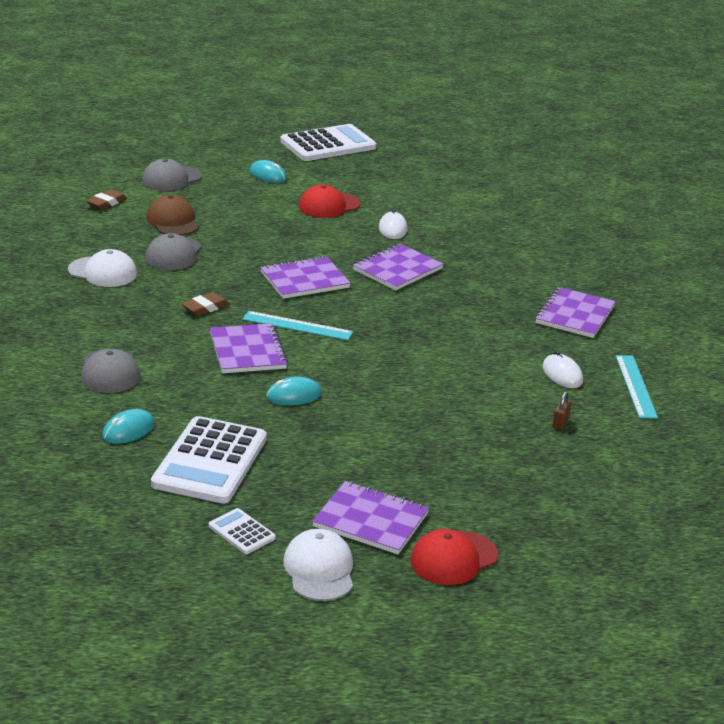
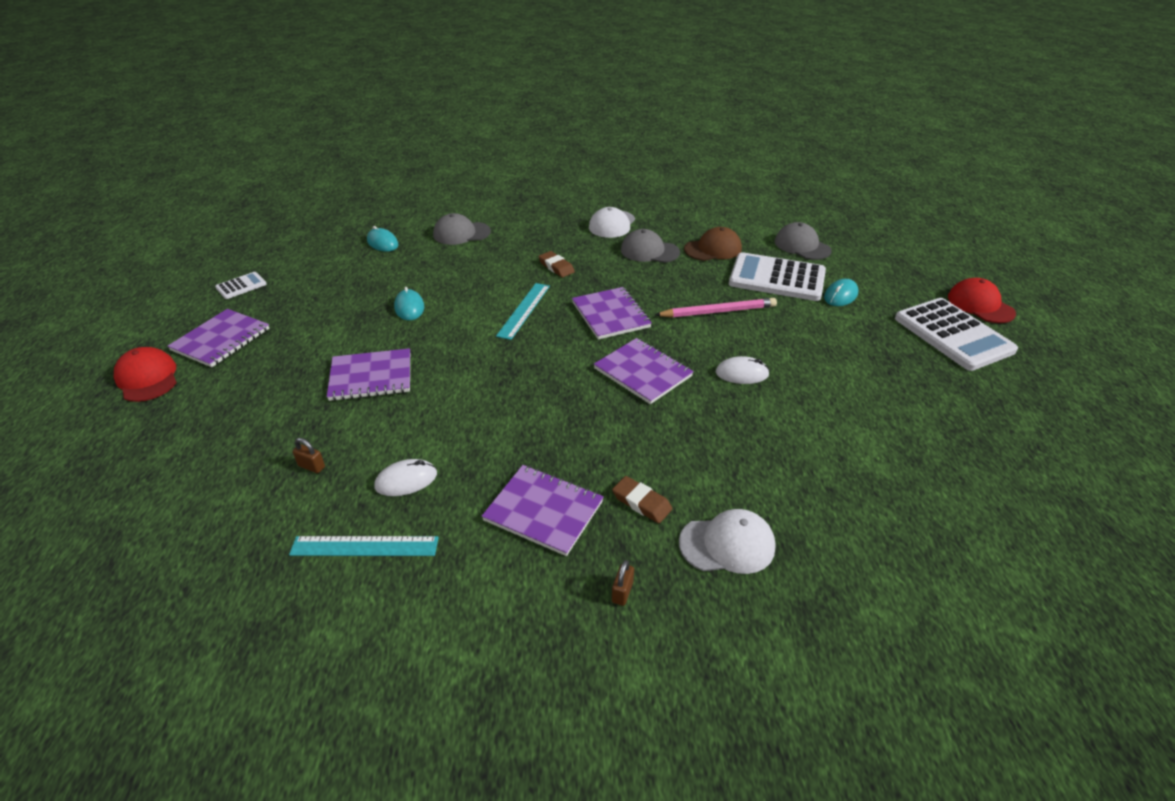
camera: 95 degrees right, 10 degrees up
(106, 203) = (737, 220): brown eraser -> brown eraser (641, 502)
(210, 461) = (331, 273): white calculator -> white calculator (777, 278)
(248, 351) = (483, 286): purple notebook -> purple notebook (371, 377)
(297, 229) = (718, 311): none -> pink pencil
(319, 570) = (179, 316): white cap -> white cap (727, 544)
(329, 205) = (784, 332): red cap -> red cap (980, 305)
(634, 288) = (622, 592): none -> brown padlock

